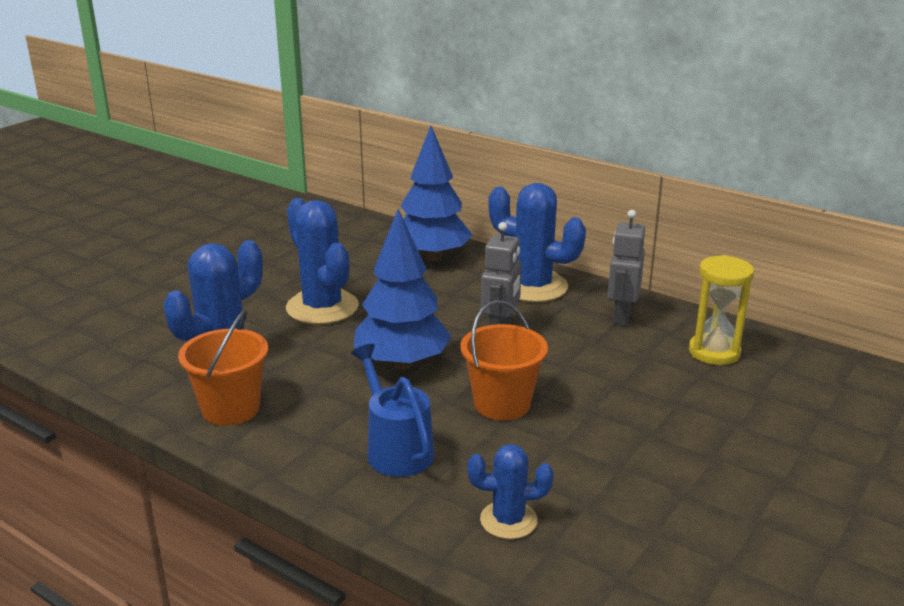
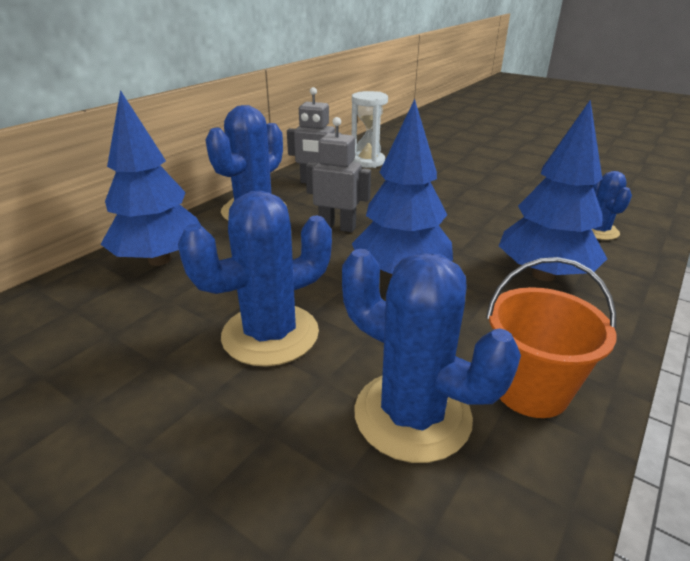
camera: 90 degrees left, 5 degrees up
(395, 449) = (543, 275): blue watering can -> blue tree
(502, 404) = (455, 229): orange bucket -> none
(714, 352) = (367, 162): yellow hourglass -> white hourglass

